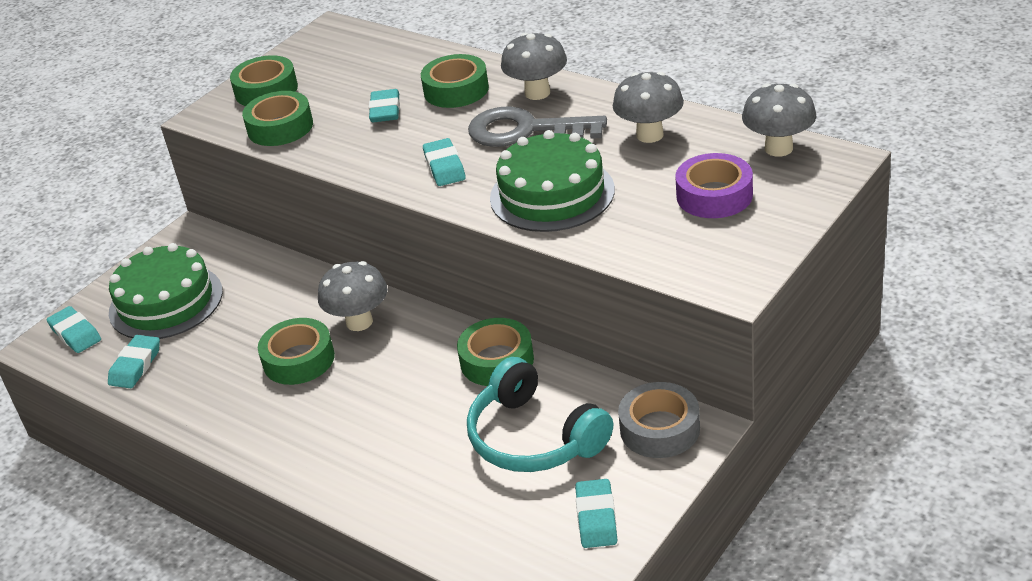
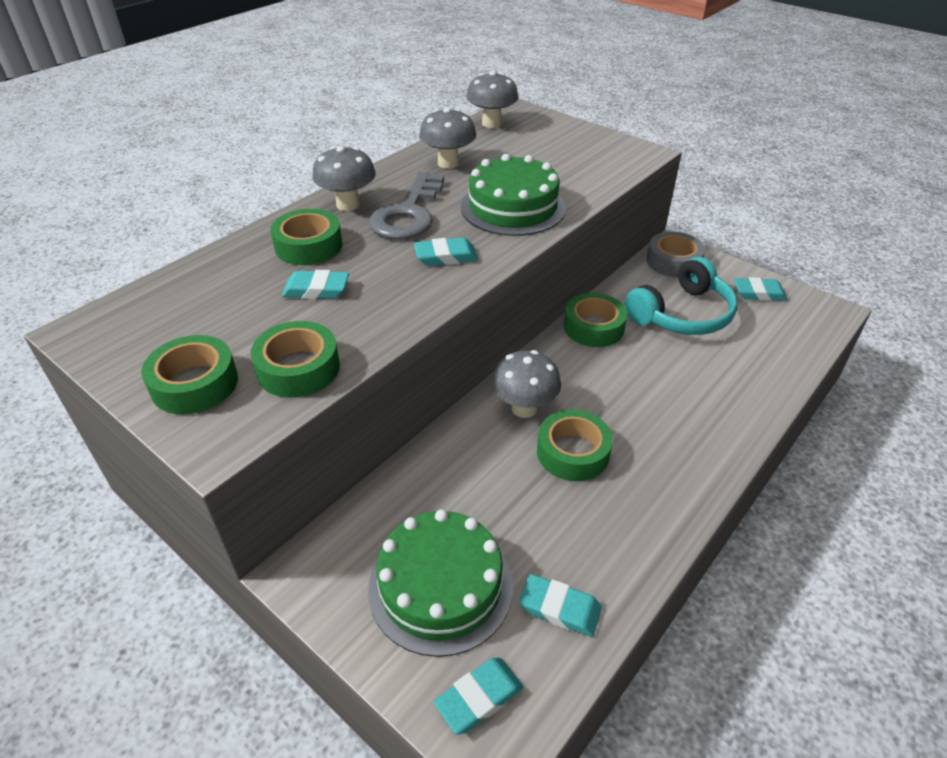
camera: 90 degrees left, 5 degrees up
(714, 195) = (540, 148): purple tape -> none

